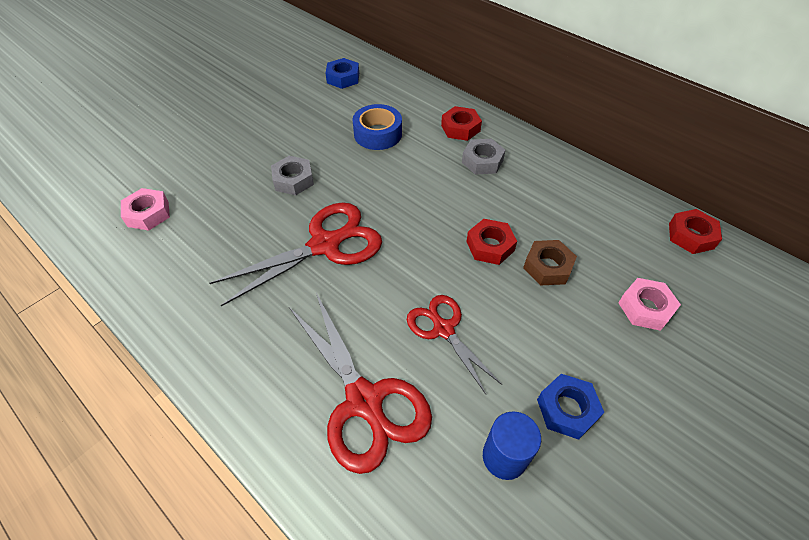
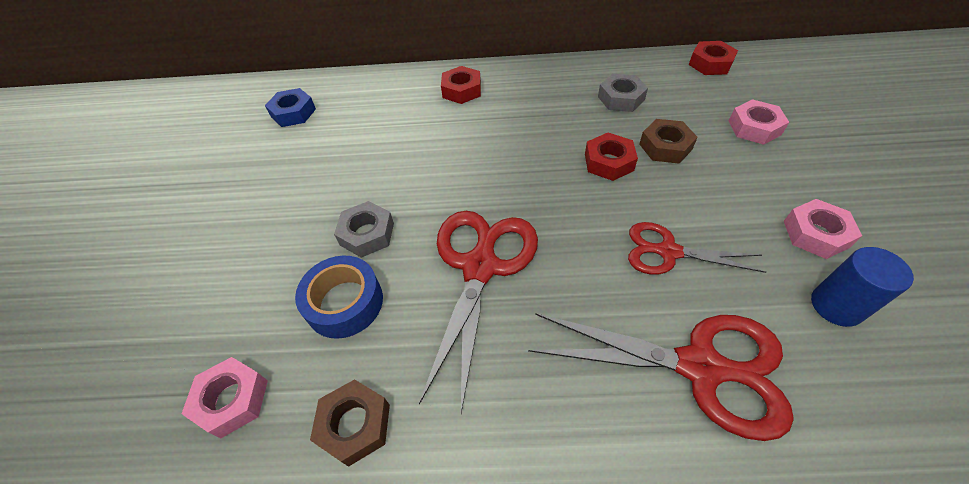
camera: 40 degrees left, 0 degrees up
(177, 269) = (355, 425): none -> brown nut
(378, 134) = (395, 139): blue tape -> blue tape (345, 303)
(482, 161) = (514, 104): grey nut -> grey nut (621, 98)
(567, 409) = (815, 234): blue nut -> pink nut

